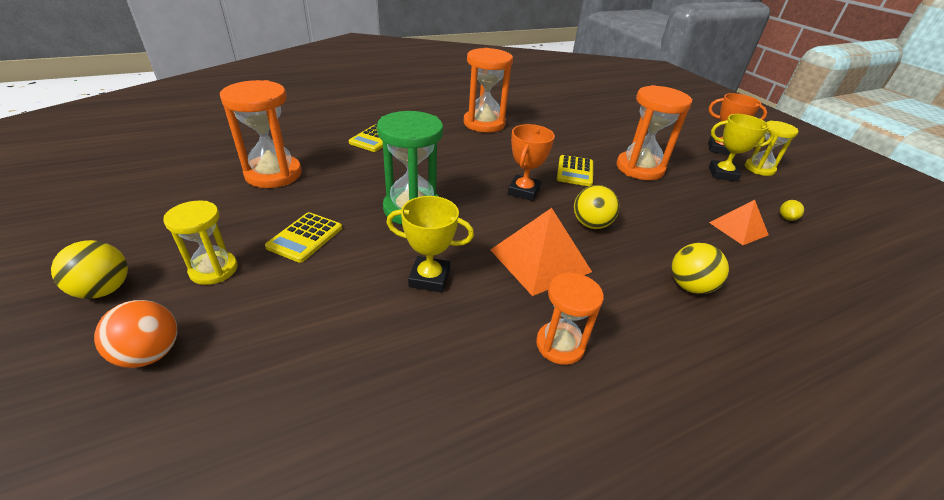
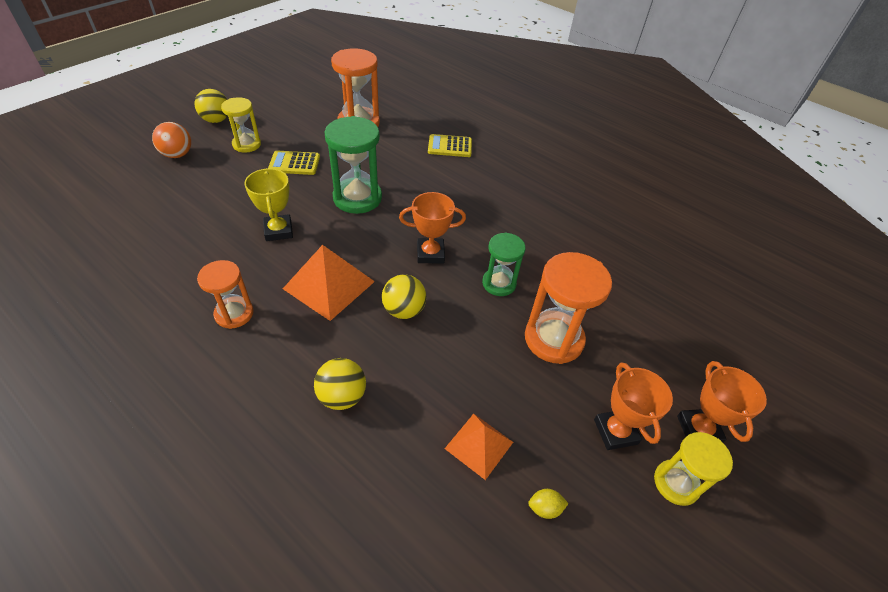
camera: 65 degrees right, 10 degrees up
(484, 123) = (543, 198): orange hourglass -> none
(575, 171) = (499, 283): yellow calculator -> green hourglass
(722, 174) = (615, 431): yellow trophy -> orange trophy

